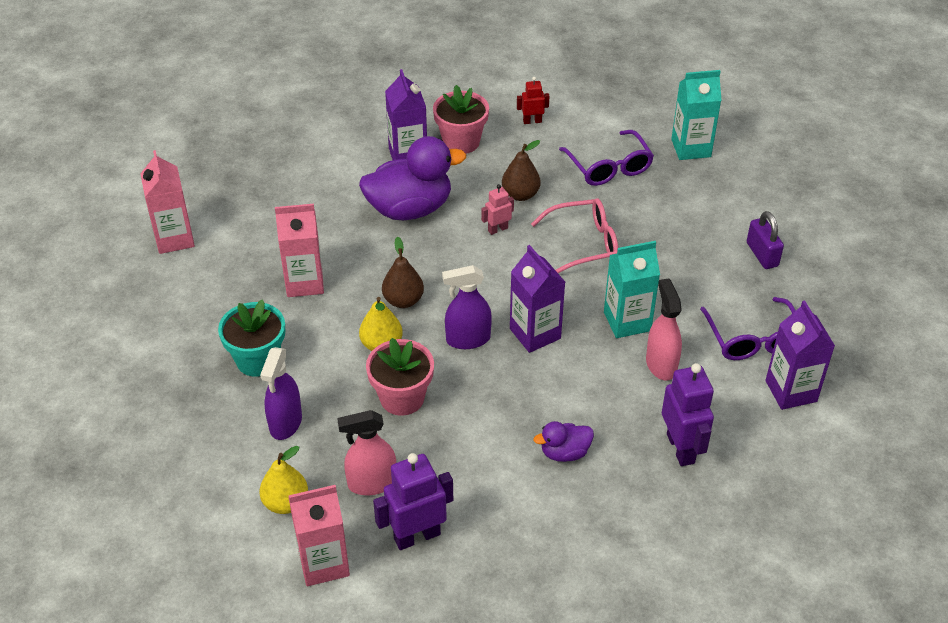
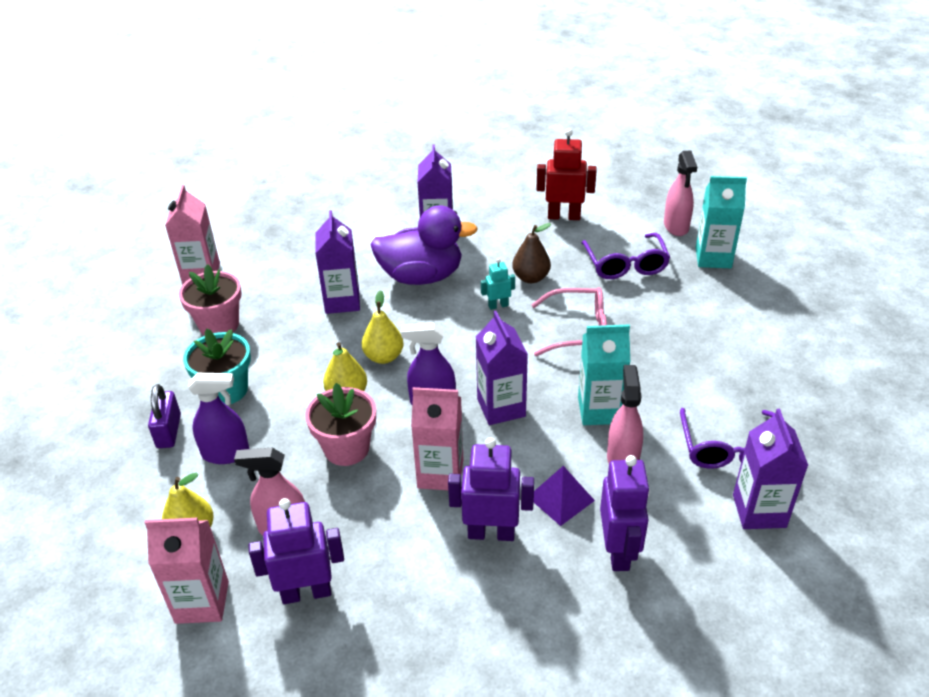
camera: 15 degrees right, 5 degrees down
(285, 423) = (226, 453): purple spray bottle -> purple spray bottle turned 120 degrees counterclockwise
(304, 282) = (299, 327): pink carton -> pink carton (440, 474)
(338, 248) = (342, 301): none -> purple carton
(403, 300) = (384, 357): brown pear -> yellow pear
(461, 142) = (491, 226): pink flower pot -> pink flower pot (219, 325)
(497, 229) = (498, 305): pink robot -> turquoise robot
(532, 121) = (564, 216): red robot -> red robot, size x1.85
(564, 452) = (491, 533): purple duck -> purple robot
(616, 410) = (560, 498): none -> purple pyramid
(646, 118) = (676, 226): none -> pink spray bottle
(762, 254) = (761, 366): purple padlock -> purple padlock (169, 431)

